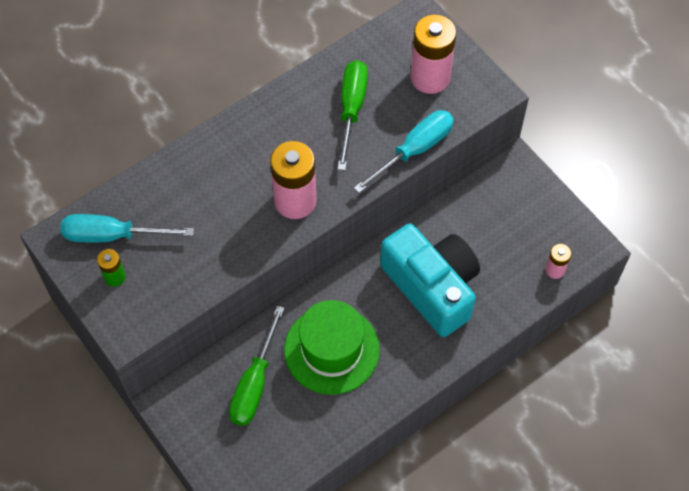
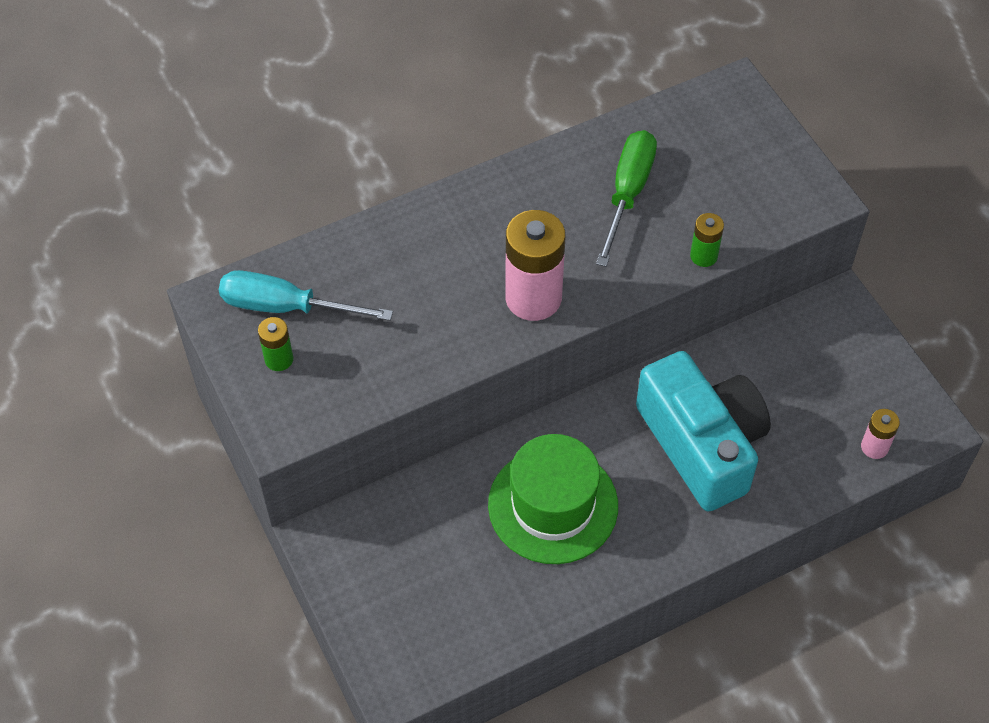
camera: 10 degrees right, 5 degrees down
(255, 383) = (442, 533): green screwdriver -> none
(414, 150) = (703, 256): turquoise screwdriver -> green battery
(430, 77) = (739, 167): pink battery -> none

